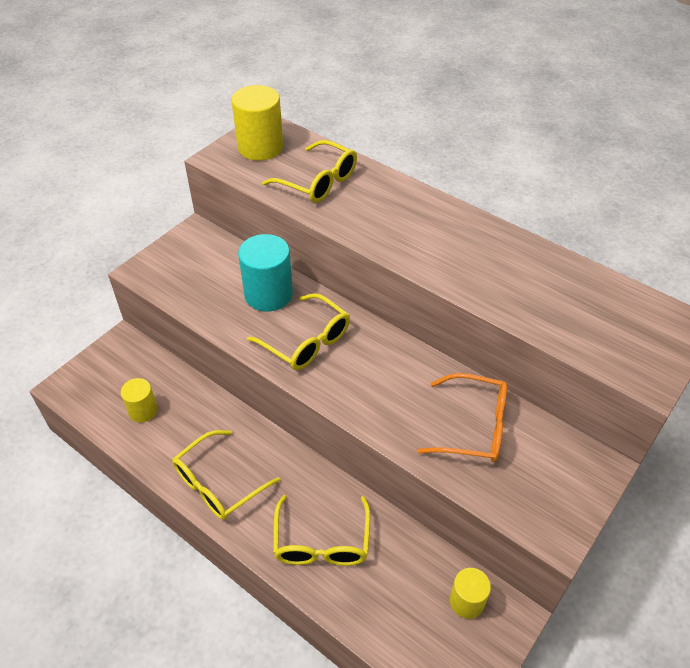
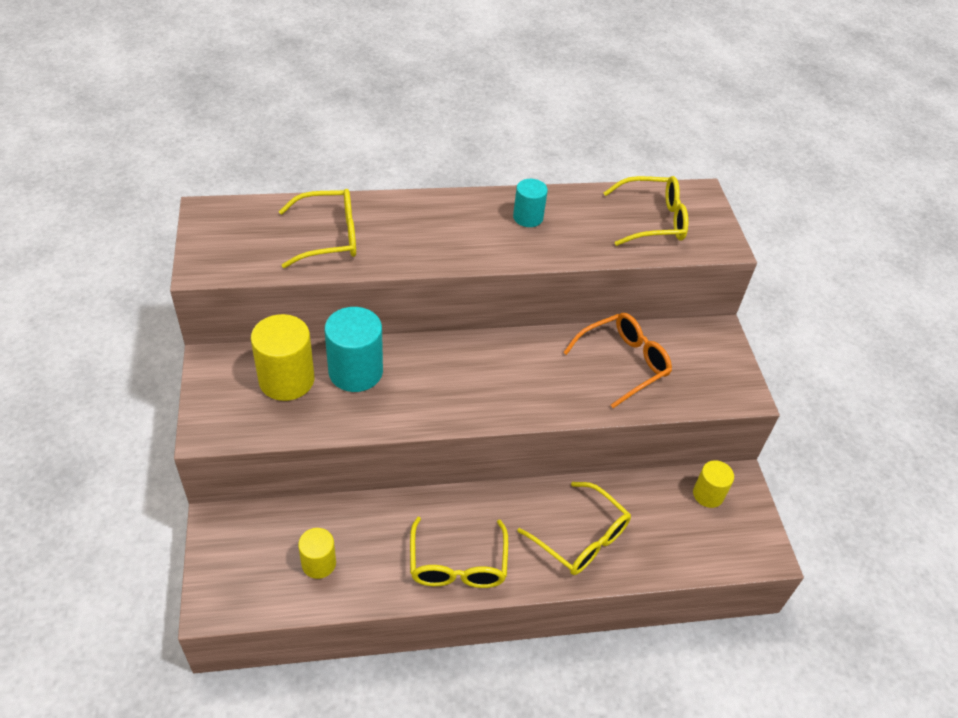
camera: 50 degrees left, 0 degrees up
(260, 147) = (232, 235): yellow cylinder -> yellow cylinder (286, 380)
(306, 341) = (436, 387): yellow glasses -> yellow glasses (652, 220)
(485, 250) = (528, 217): none -> turquoise cylinder

